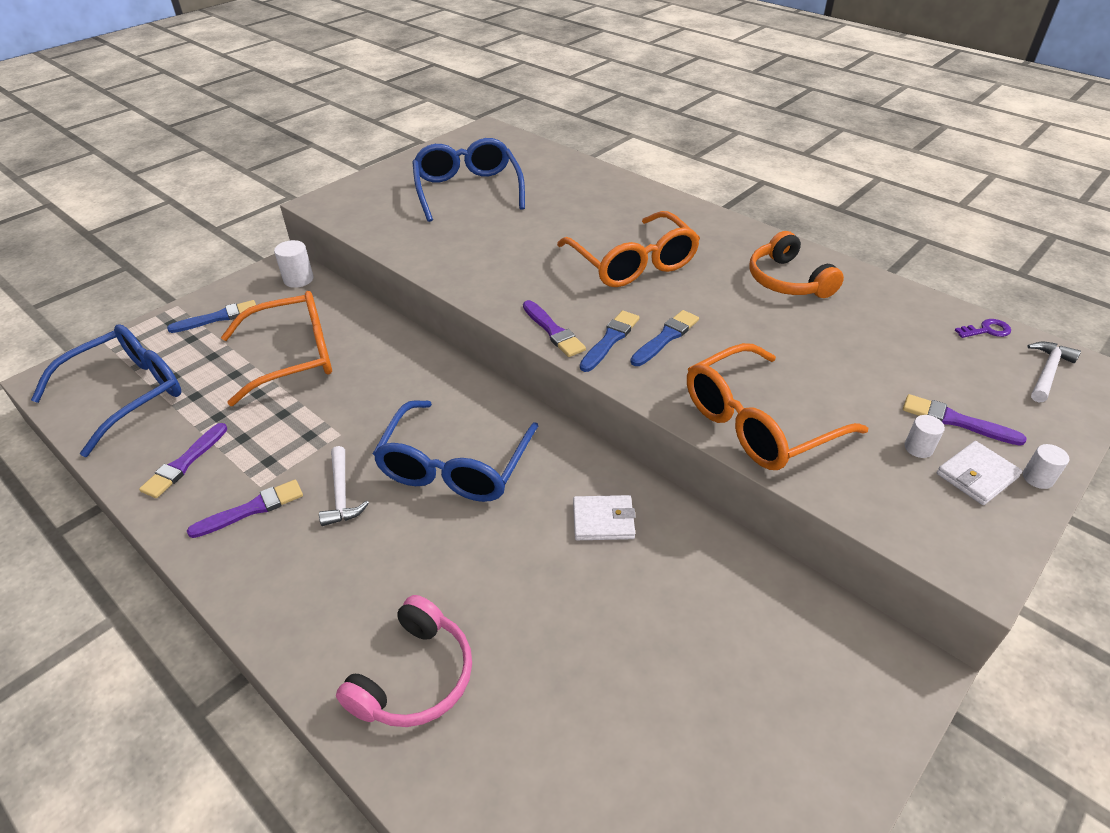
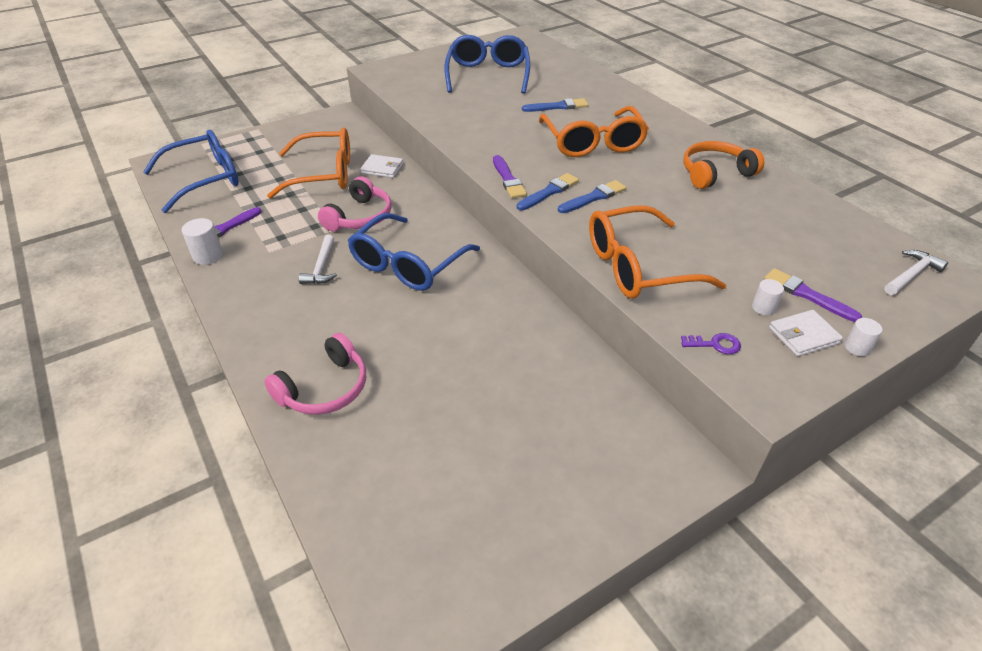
camera: 15 degrees right, 0 degrees up
(218, 317) = (282, 141): blue brush -> blue brush (557, 107)
(252, 509) = (258, 264): purple brush -> none
(298, 279) = (347, 124): white cylinder -> white cylinder (208, 256)
(365, 410) = (360, 217): none -> pink headphones
(603, 520) = (501, 320): white wallet -> white wallet (382, 168)
(787, 280) = (715, 173): orange headphones -> orange headphones turned 75 degrees clockwise
(986, 330) = (872, 235): purple key -> purple key (715, 344)

